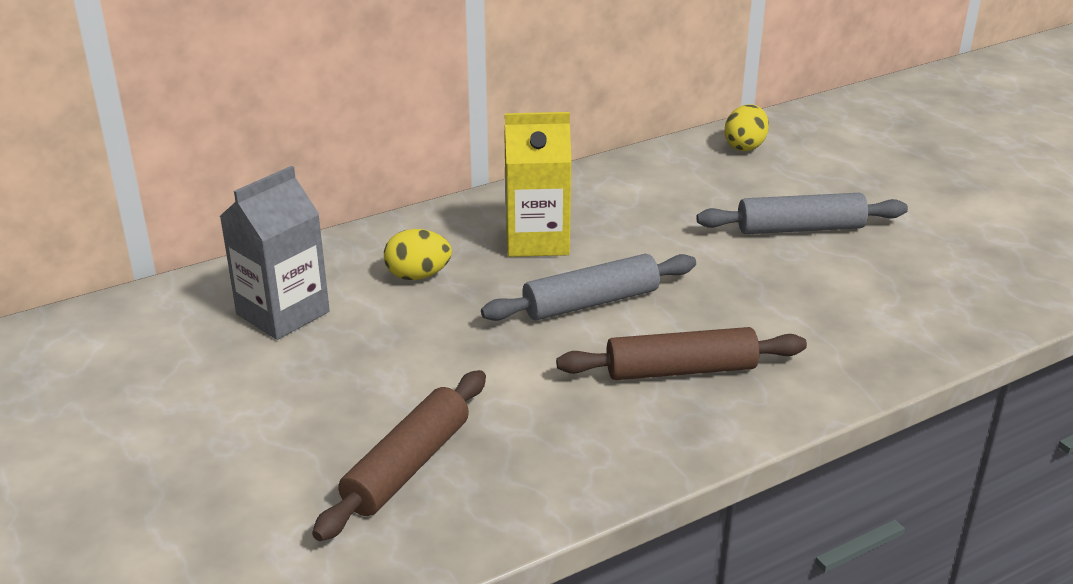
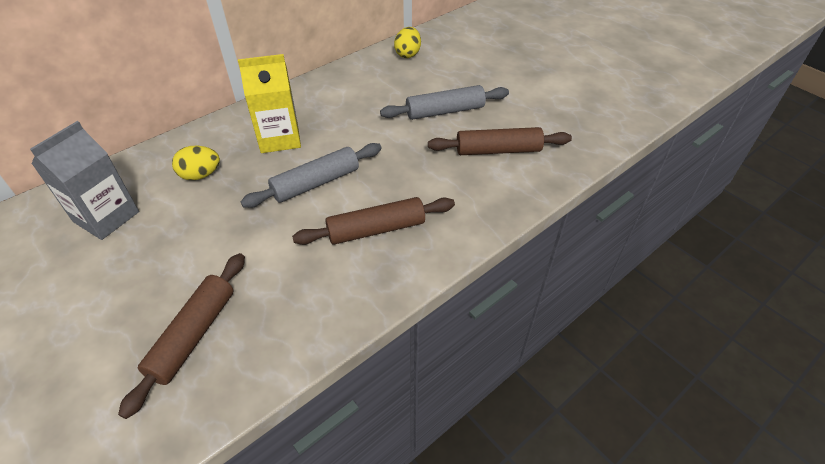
camera: 10 degrees left, 15 degrees up
(883, 288) = (498, 150): none -> brown rolling pin

